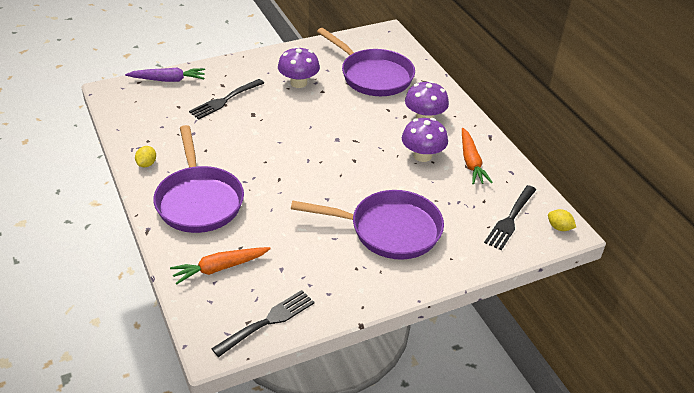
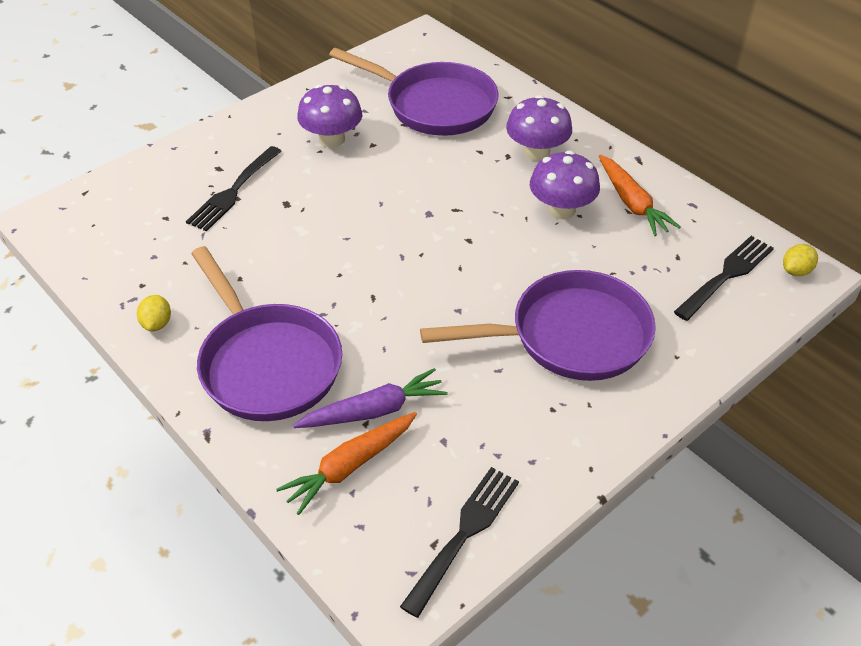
camera: 15 degrees left, 5 degrees up
(168, 80) = (130, 179): purple carrot -> purple carrot (374, 411)
(510, 219) = (726, 275): black fork -> black fork turned 150 degrees counterclockwise
(559, 227) = (796, 271): yellow lemon -> yellow lemon turned 60 degrees counterclockwise

